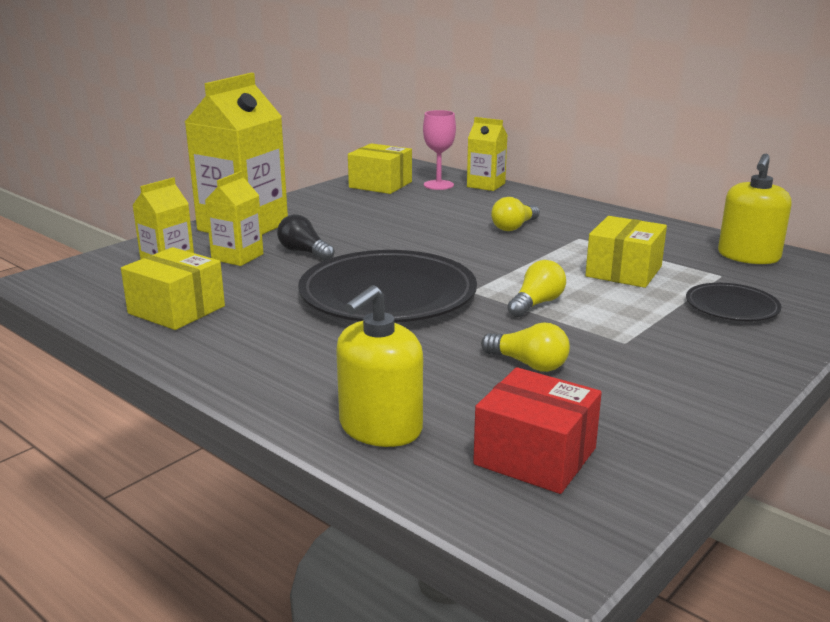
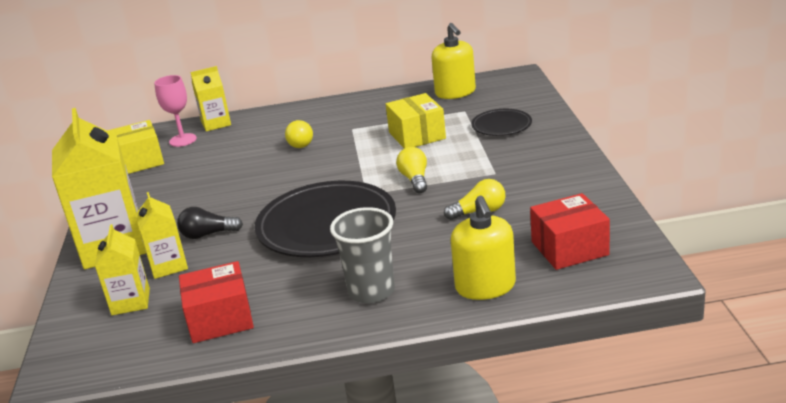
camera: 45 degrees left, 5 degrees up
(176, 310) = (220, 319): yellow box -> red box
(296, 363) = (371, 291): none -> grey cup

